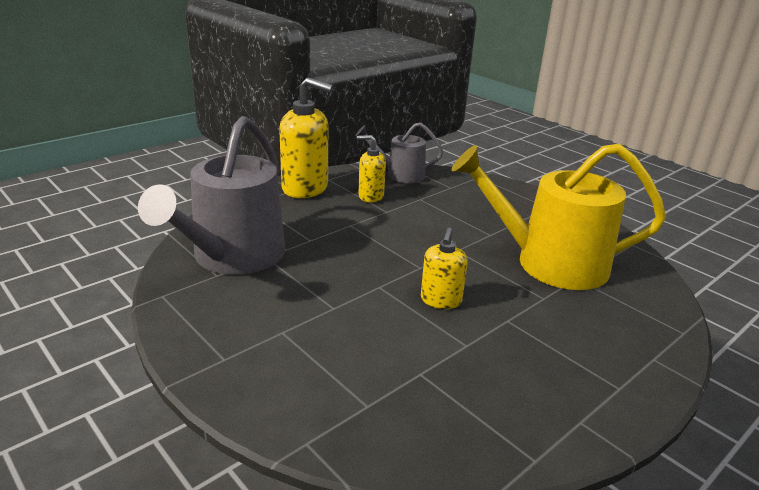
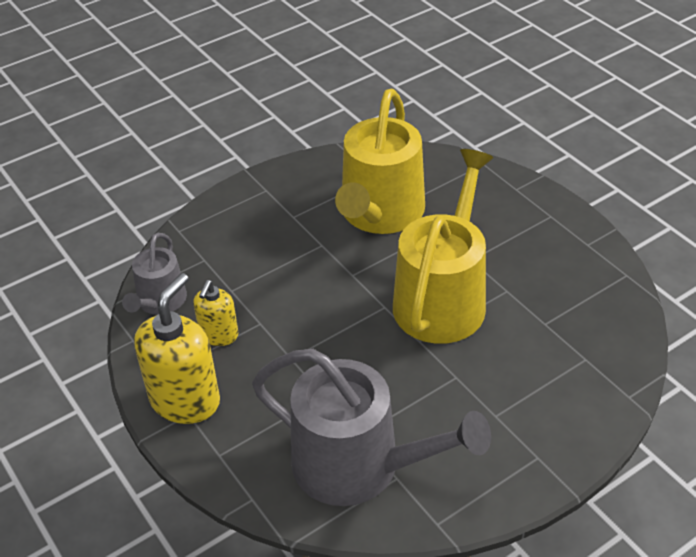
camera: 80 degrees left, 15 degrees up
(440, 300) = (443, 298): yellow soap dispenser -> yellow watering can

